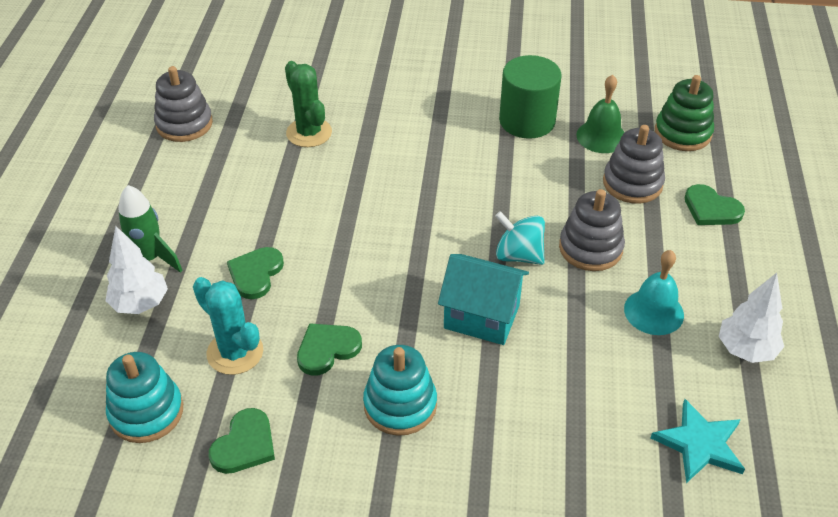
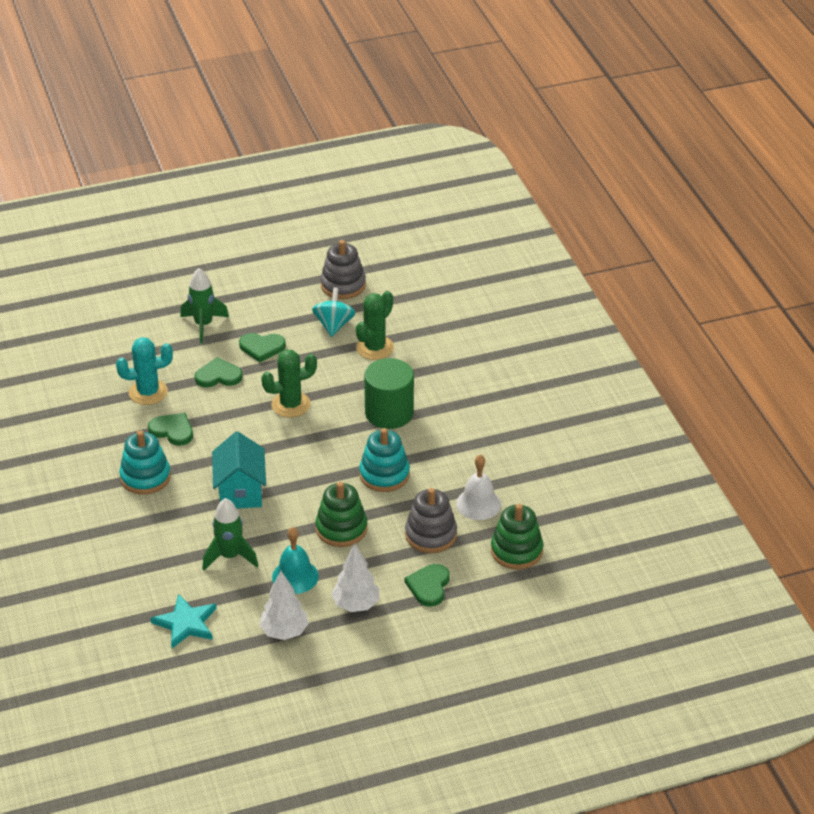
camera: 65 degrees right, 5 degrees down
(140, 304) = (164, 337): white tree -> white tree (356, 605)
(146, 412) = (85, 375): turquoise stacking toy -> turquoise stacking toy (384, 475)
(235, 352) = (148, 392): turquoise cactus -> turquoise cactus turned 60 degrees clockwise
(244, 444) = (82, 423): green heart -> green heart (262, 347)
(355, 226) = (291, 405): none -> green cactus
(518, 255) = (311, 493): turquoise spinning top -> turquoise spinning top (334, 325)
(527, 121) = (469, 457): green cylinder -> green cylinder (389, 413)
(590, 248) = (341, 529): grey stacking toy -> green stacking toy
(594, 362) = (230, 556): none -> green rocket
(601, 136) = (478, 504): green bell -> white bell

